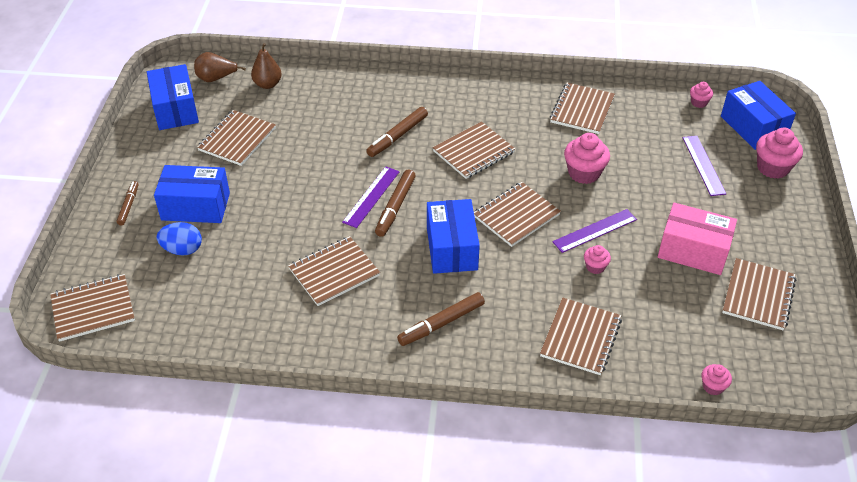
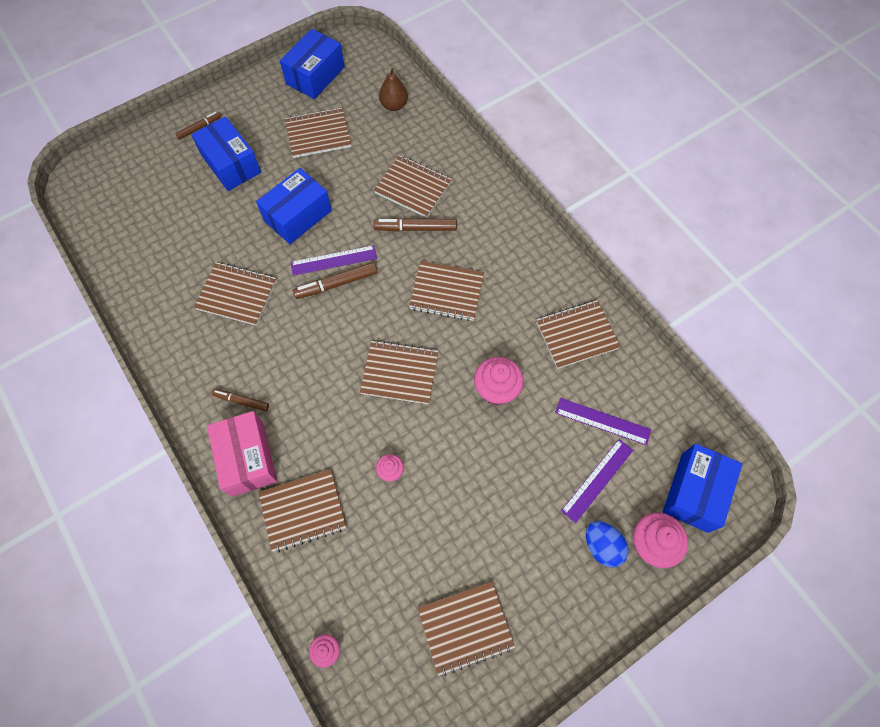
camera: 50 degrees right, 20 degrees up
(93, 309) = (95, 185): brown notebook -> brown notebook (413, 187)
(182, 249) = (185, 190): blue egg -> blue egg (602, 546)
(216, 78) = (370, 71): brown pear -> none
(441, 324) = (241, 401): brown marker -> brown marker, size x0.64
(451, 248) = (325, 353): blue box -> blue box (298, 216)
(595, 231) = (433, 443): purple ruler -> purple ruler (602, 421)
(693, 251) = (476, 538): pink box -> pink box (247, 459)
(698, 102) = (683, 423): pink cupcake -> none

